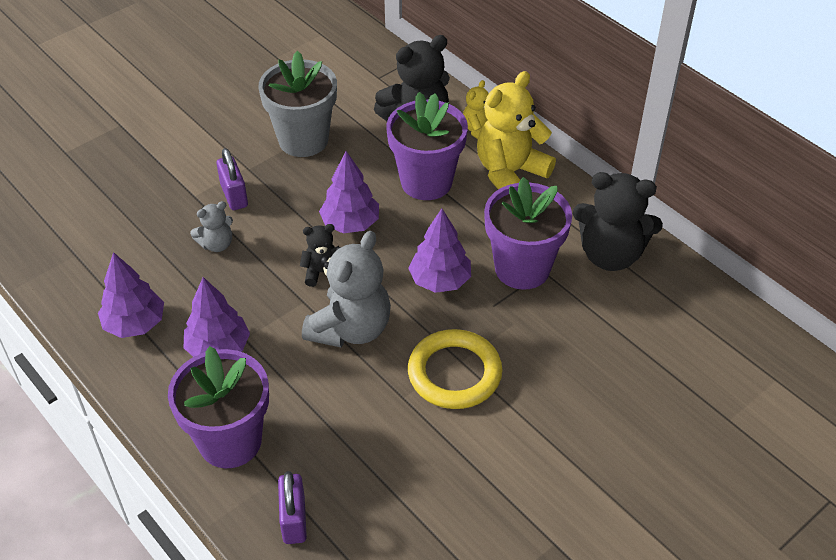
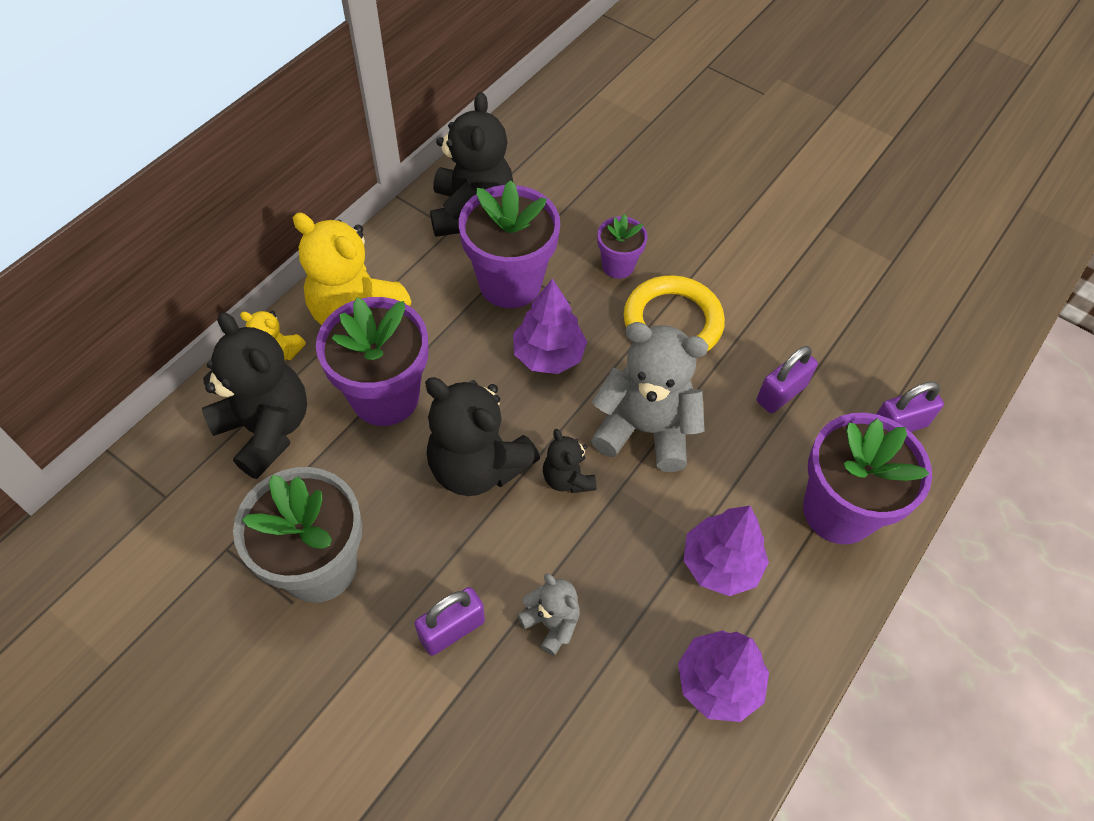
camera: 105 degrees left, 10 degrees up
(350, 224) = (477, 466): purple tree -> black teddy bear
(356, 435) = (781, 393): none -> purple padlock
(528, 347) = (618, 266): none -> purple flower pot

